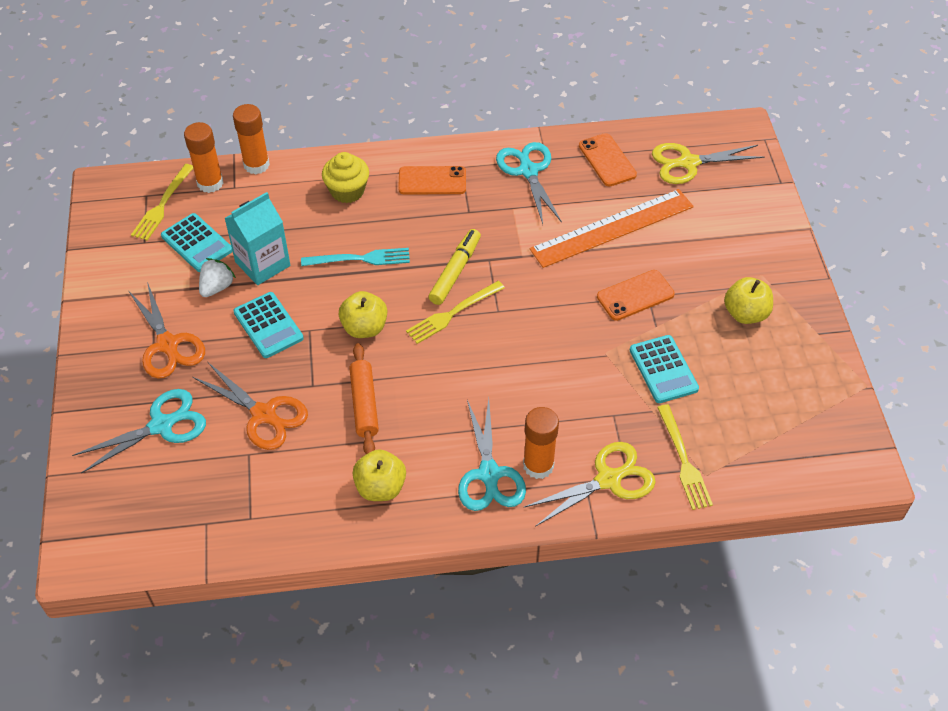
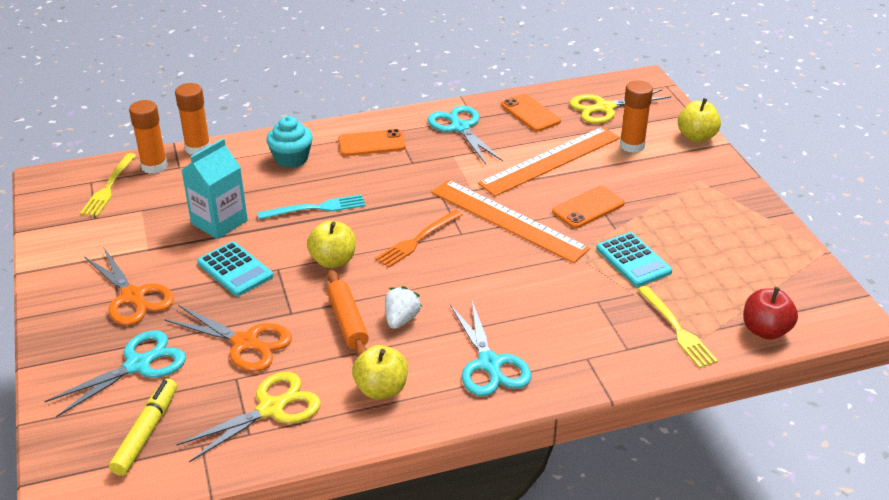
camera: 10 degrees left, 15 degrees down
(197, 243) = (149, 213): turquoise calculator -> none
(217, 287) = (176, 245): white strawberry -> white strawberry (401, 319)
(347, 191) = (291, 159): yellow cupcake -> turquoise cupcake
(452, 313) = (417, 240): yellow fork -> orange fork
(455, 272) = (411, 208): yellow marker -> yellow marker (146, 433)
(538, 465) = (536, 351): orange glue stick -> orange glue stick (632, 145)
(549, 300) = (508, 220): none -> orange ruler
(608, 480) = (609, 354): yellow scissors -> yellow scissors (271, 409)
(745, 313) = (694, 210): yellow apple -> yellow apple (696, 136)
(772, 475) = (765, 330): none -> red apple

